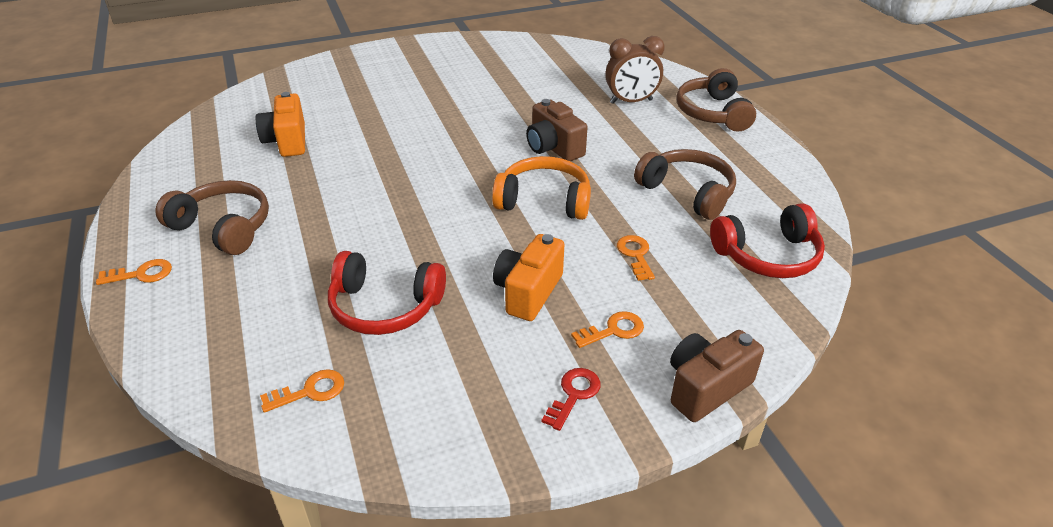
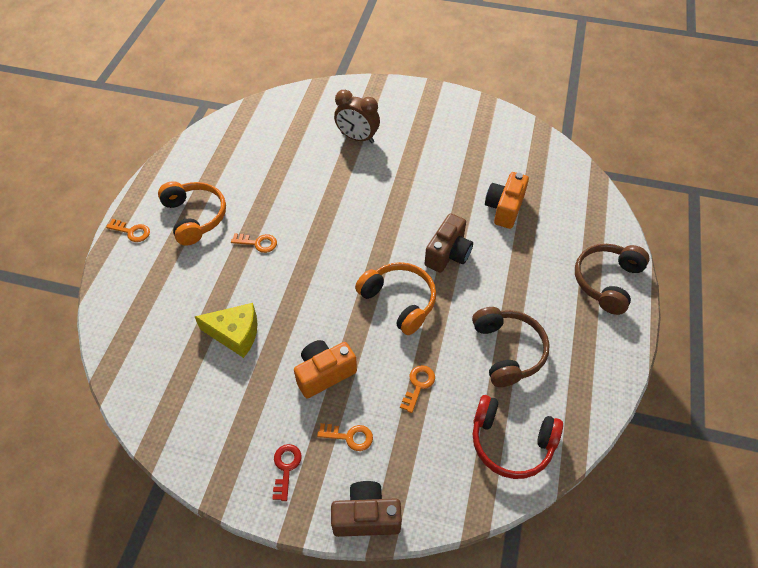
camera: 35 degrees right, 15 degrees up
(223, 227) = (195, 217): brown headphones -> orange headphones
(287, 141) = (280, 157): orange camera -> orange camera (504, 208)
(310, 391) = (155, 371): orange key -> orange key (258, 243)
(384, 307) = (235, 334): red headphones -> yellow cheese
(553, 148) = (448, 254): brown camera -> brown camera turned 150 degrees counterclockwise
(574, 395) = (286, 468): red key -> red key turned 60 degrees counterclockwise
(631, 101) = (550, 235): brown clock -> brown clock (357, 138)

